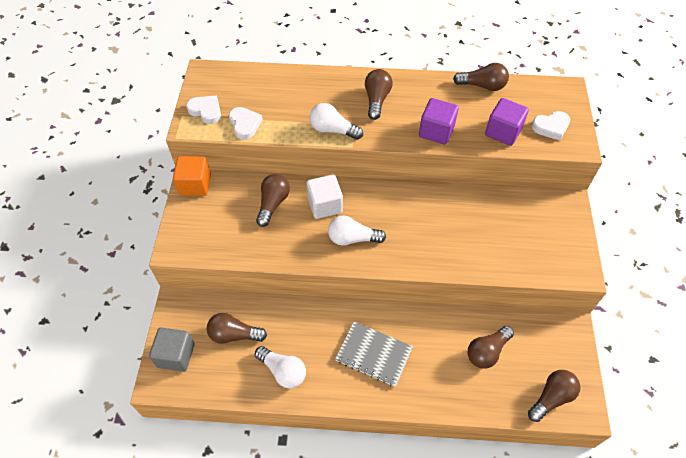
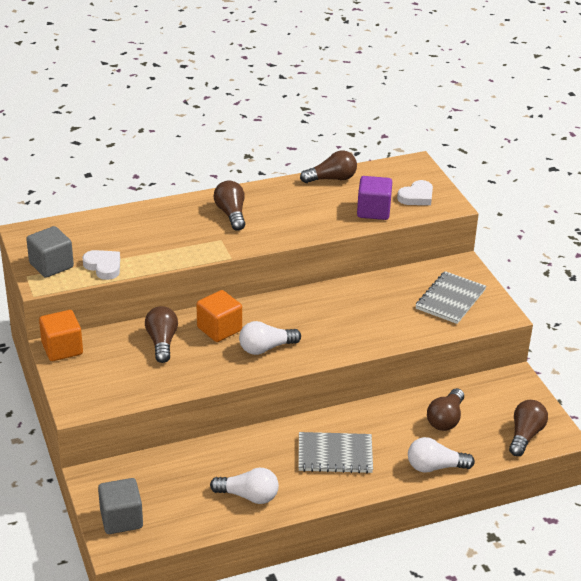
camera: 25 degrees left, 20 degrees down
(206, 111) = (51, 265): white heart -> grey cube
(234, 335) = (175, 483): brown light bulb -> none
(325, 205) = (219, 329): white cube -> orange cube
(333, 130) = (201, 249): white light bulb -> white light bulb (435, 467)
(436, 131) = (308, 225): purple cube -> none
(540, 238) = (450, 299): none -> grey notebook

